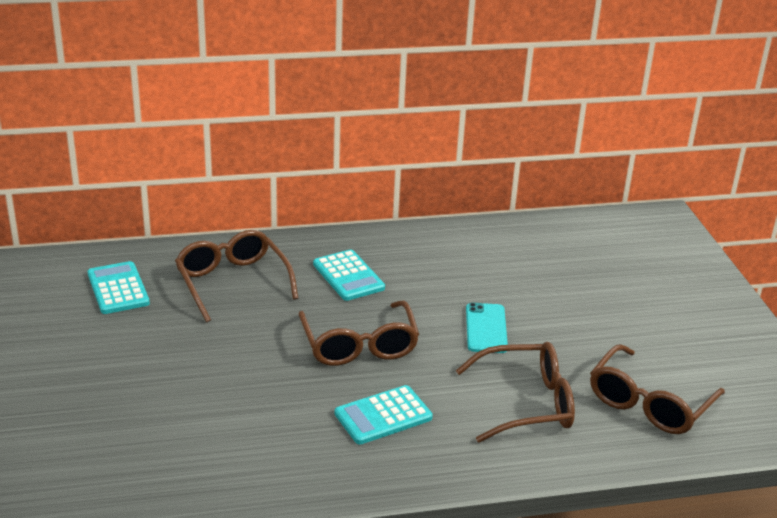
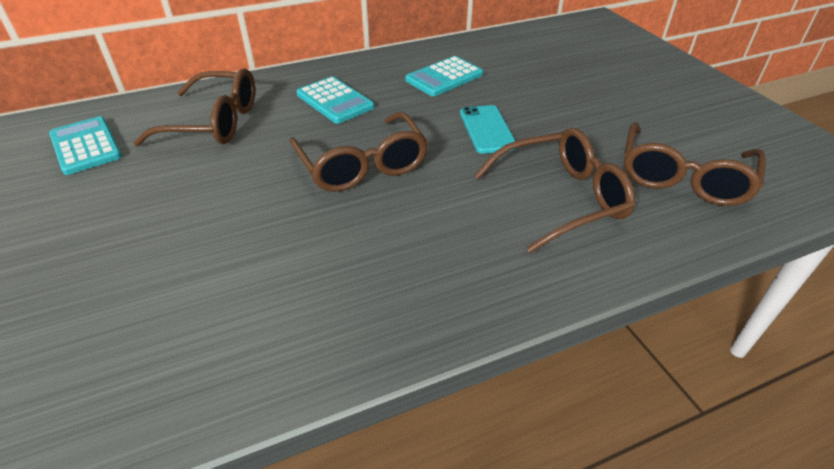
camera: 10 degrees left, 10 degrees up
(232, 282) = (214, 122): brown glasses -> brown glasses turned 135 degrees clockwise
(383, 416) = (410, 240): turquoise calculator -> turquoise calculator (444, 77)

